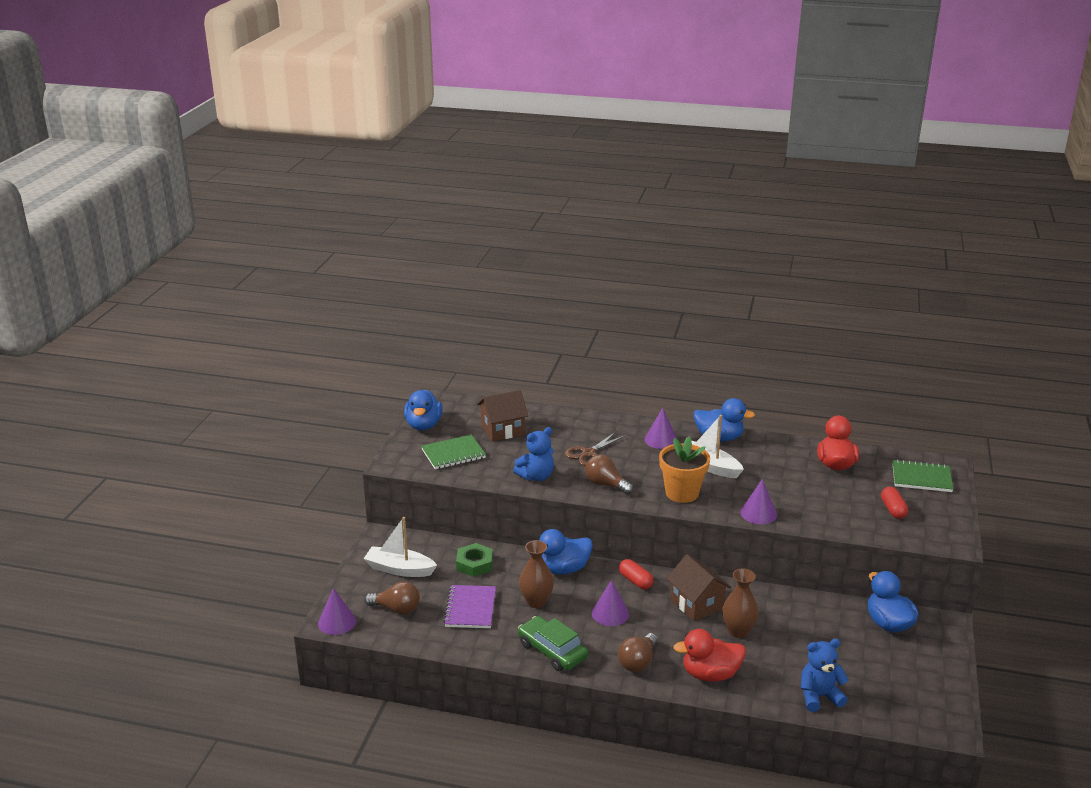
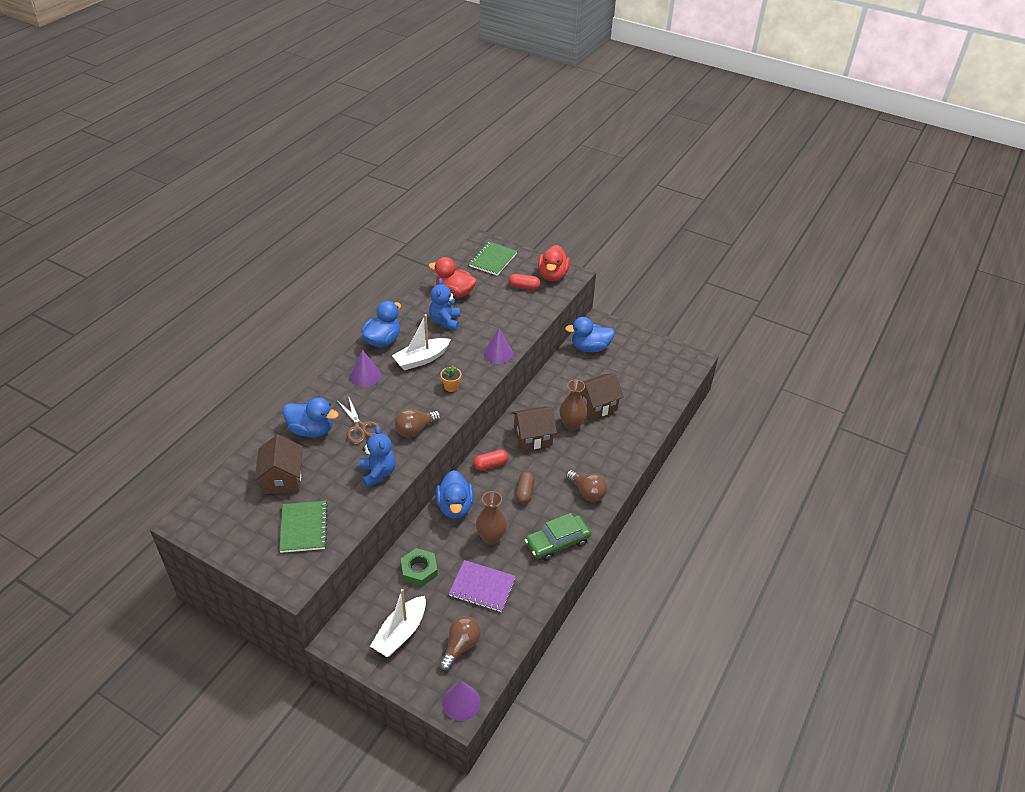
camera: 75 degrees left, 15 degrees up
(423, 425) = (232, 542): blue duck -> blue duck (311, 430)
(610, 613) = (525, 492): purple cone -> brown capsule
(682, 493) = (451, 387): orange flower pot -> orange flower pot, size x0.48
(710, 674) = (613, 455): red duck -> red duck (552, 275)
(786, 647) = (597, 405): none -> brown house
(819, 696) = (650, 407): blue teddy bear -> blue teddy bear (445, 321)

